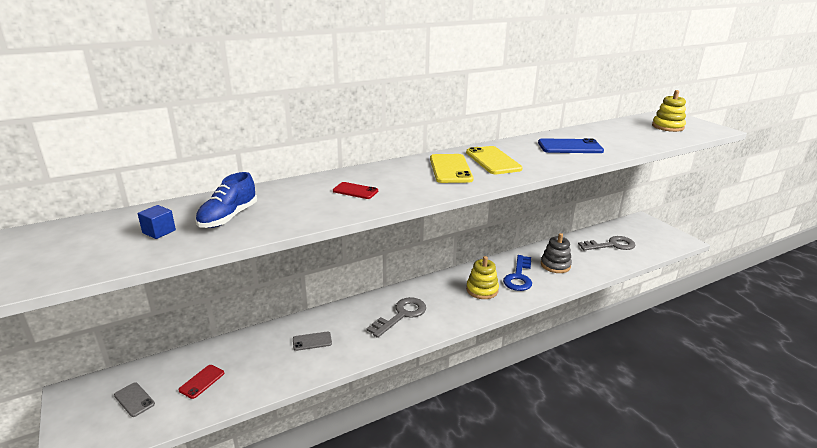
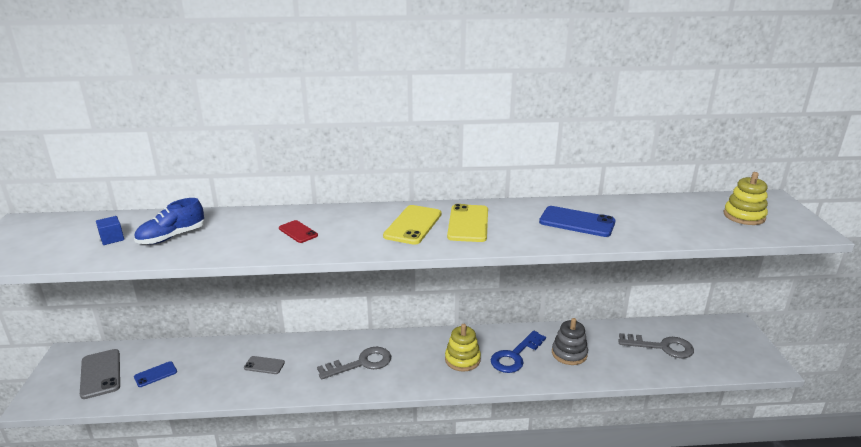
camera: 25 degrees right, 0 degrees up
(134, 399) = (100, 374): grey phone -> grey phone, size x1.73
(202, 381) = (155, 374): red phone -> blue phone

